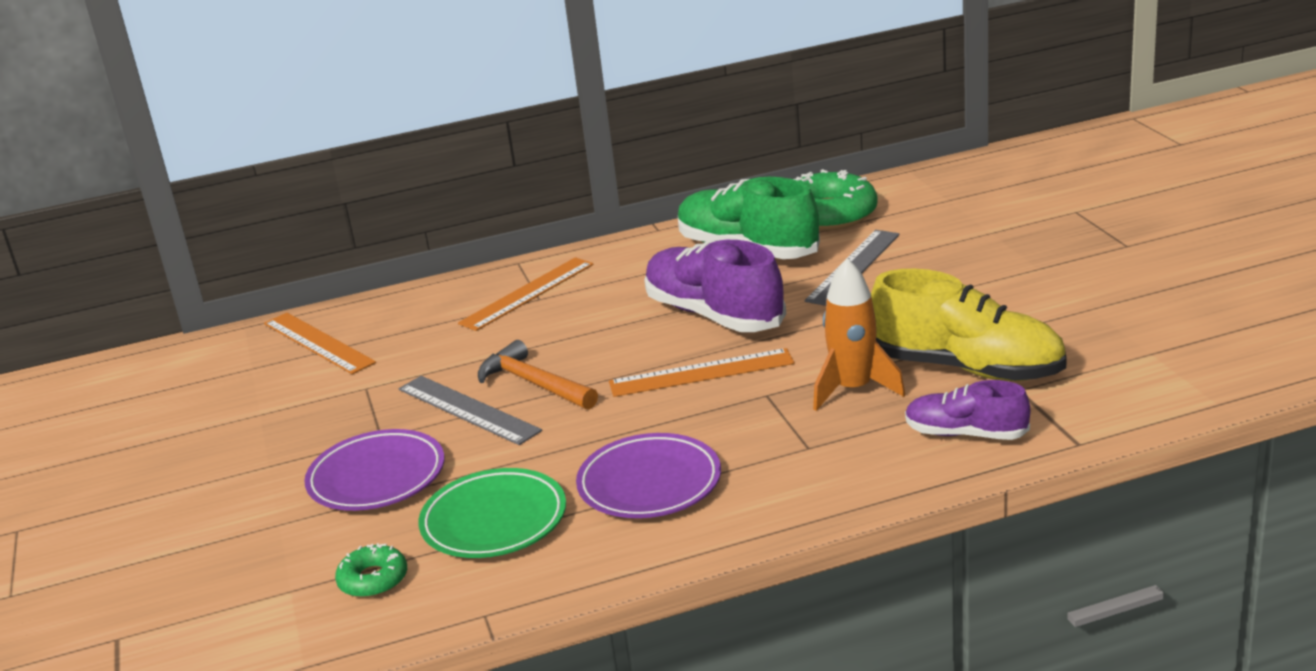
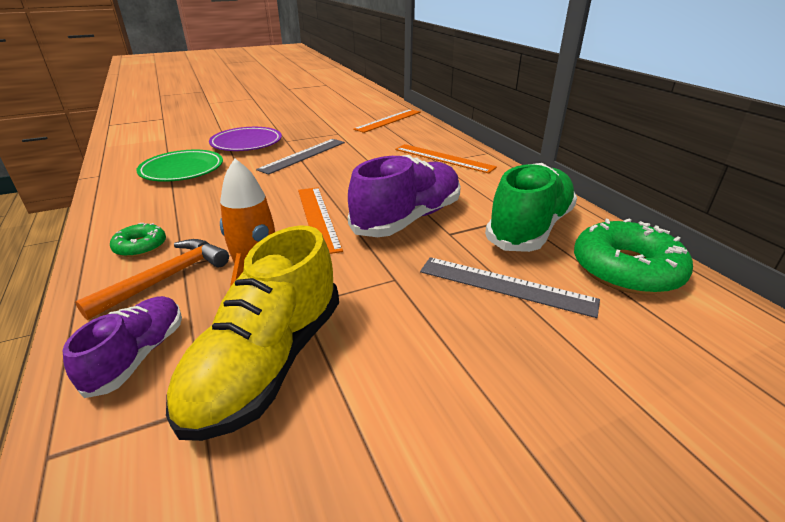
camera: 80 degrees right, 5 degrees up
(373, 580) = (156, 151): green donut -> green donut (140, 246)
(534, 384) = (325, 168): orange hammer -> orange hammer (166, 278)
(649, 483) = (183, 208): purple plate -> none

